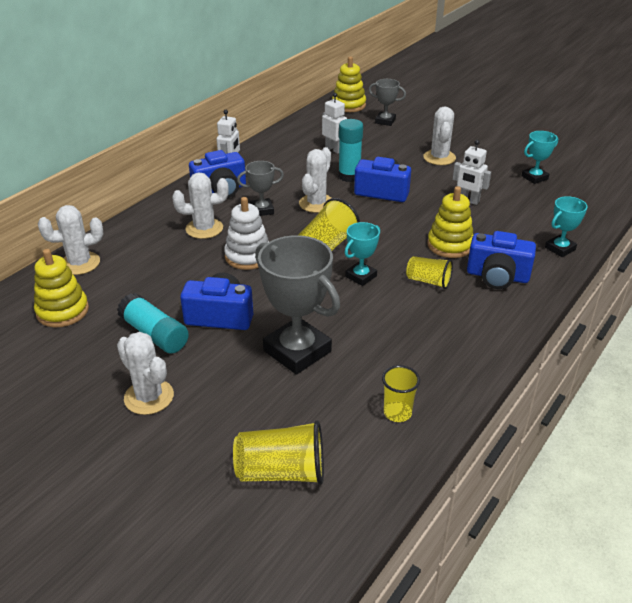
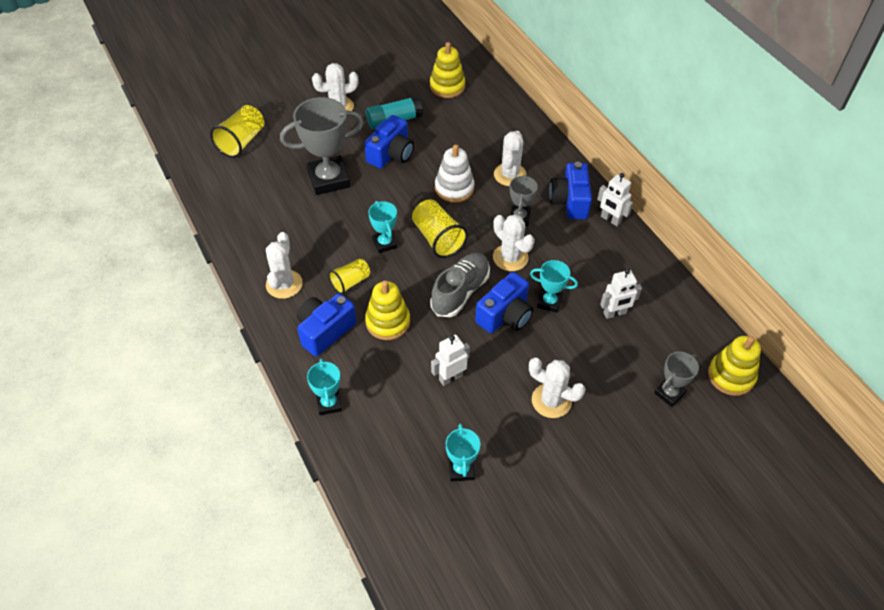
camera: 115 degrees right, 15 degrees up
(80, 263) = (500, 102): white cactus -> white cactus (284, 284)
(349, 176) = (549, 302): turquoise glue stick -> turquoise trophy
(379, 218) = (460, 292): none -> grey shoe
(397, 413) = (240, 204): yellow cup -> none

